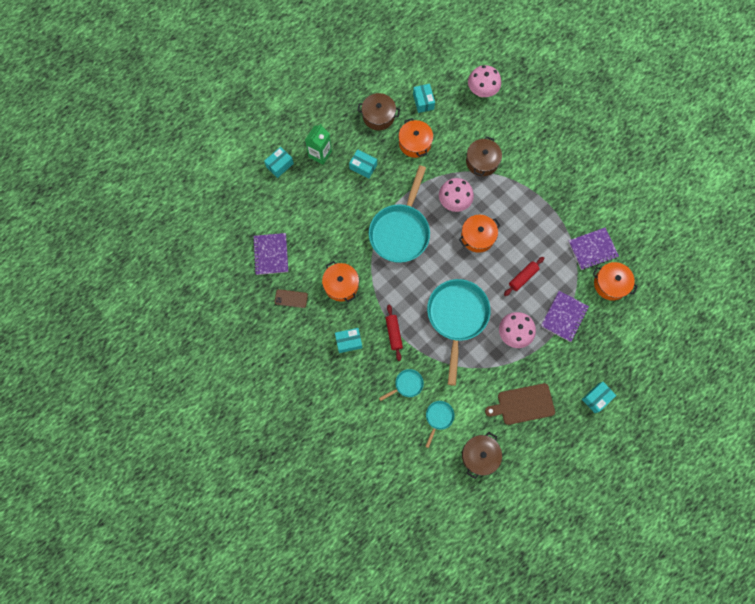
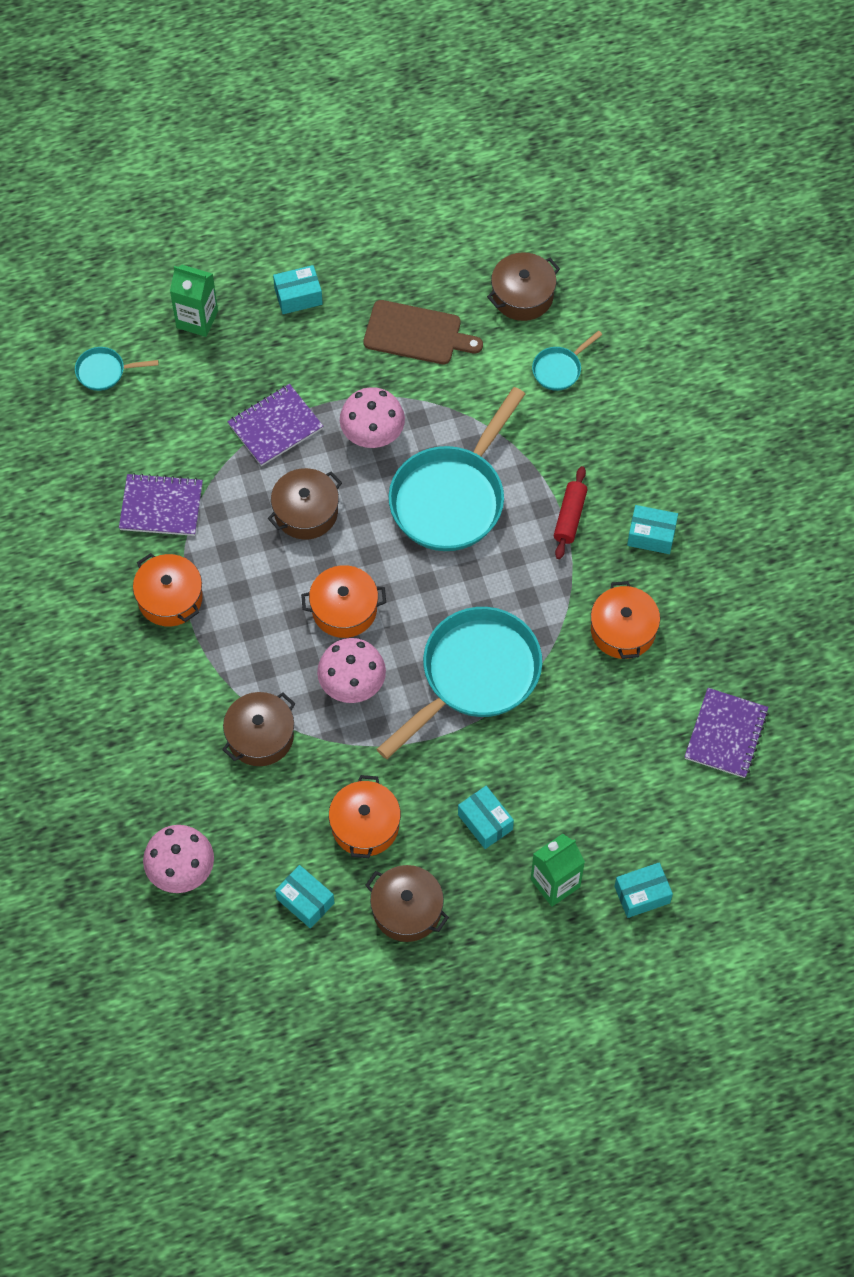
camera: 155 degrees left, 10 degrees down
(291, 298) = (720, 644): brown phone -> none
(407, 385) = (586, 434): turquoise pan -> turquoise pan (104, 371)
(423, 102) = (305, 901): turquoise box -> turquoise box turned 60 degrees counterclockwise
(523, 277) = (306, 512): red rolling pin -> brown pot
(610, 284) = (168, 442): orange pot -> orange pot (170, 598)
(639, 359) = (197, 319): none -> green carton

